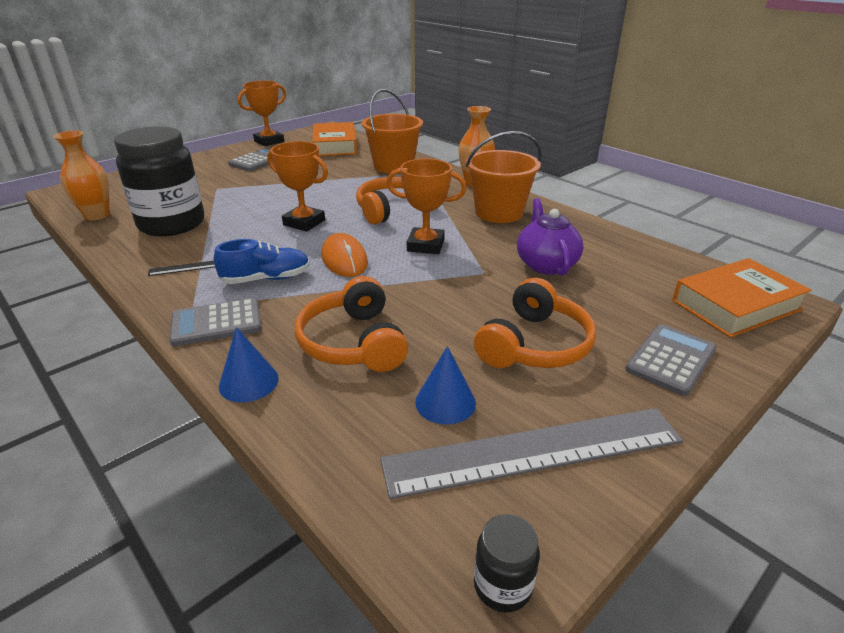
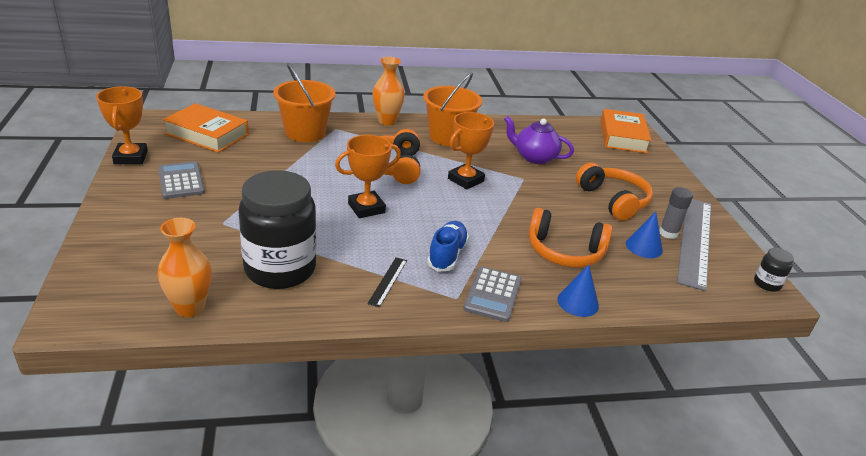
camera: 60 degrees left, 0 degrees up
(344, 259) = (452, 215): orange mouse -> none
(516, 416) = (668, 233): none -> grey glue stick
(671, 360) = (653, 175): grey calculator -> none

